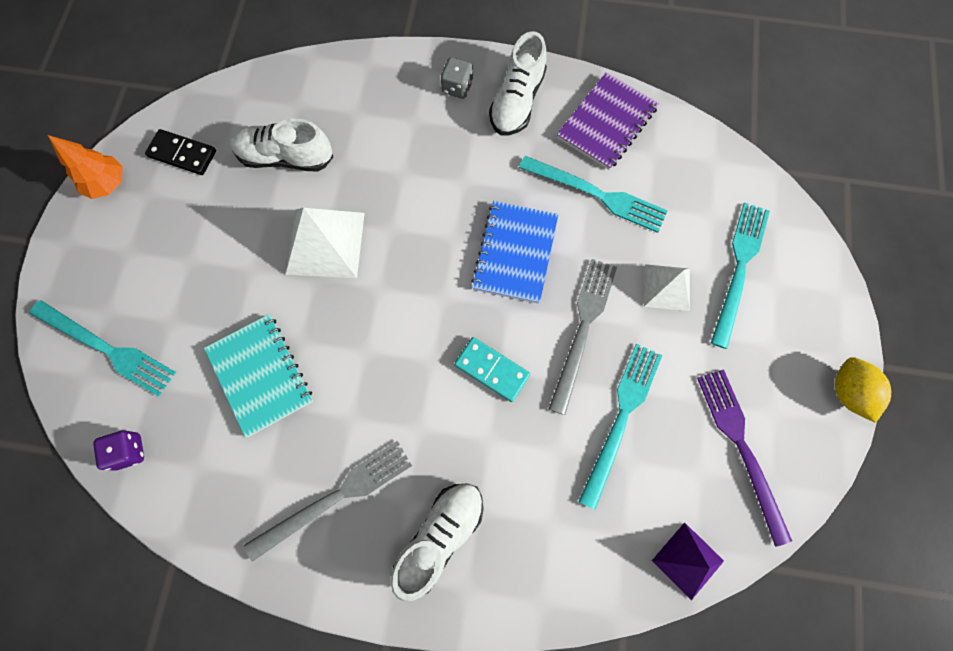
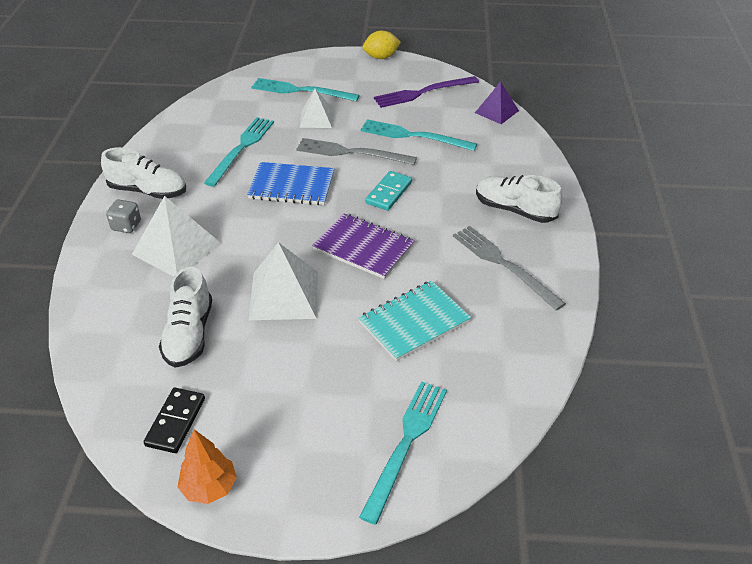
camera: 95 degrees left, 30 degrees down
(129, 451) = (502, 404): purple dice -> none
(414, 137) = (176, 248): none -> white pyramid
(606, 123) = (176, 145): purple notebook -> purple notebook (363, 247)

